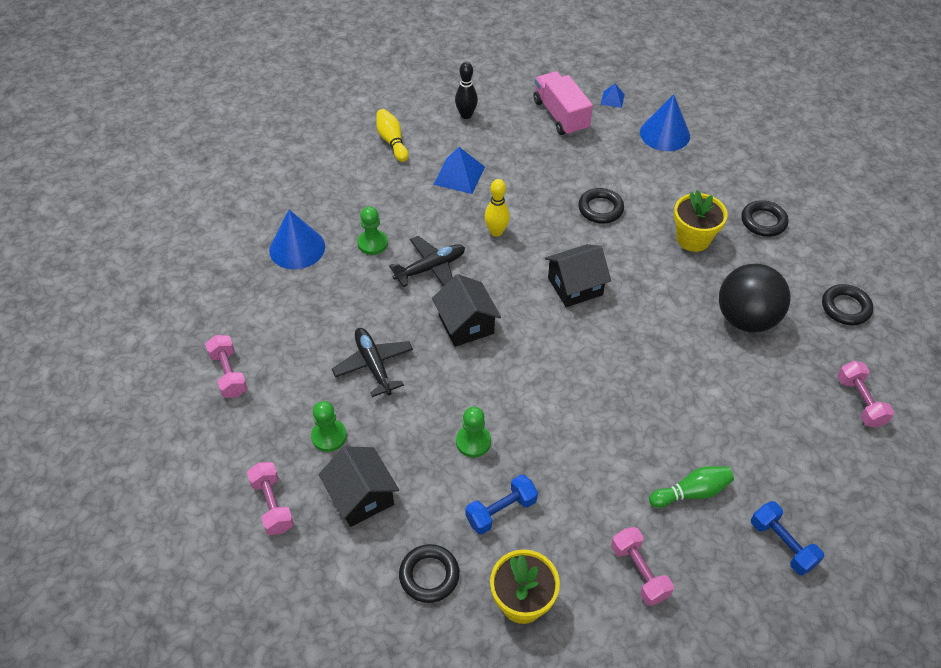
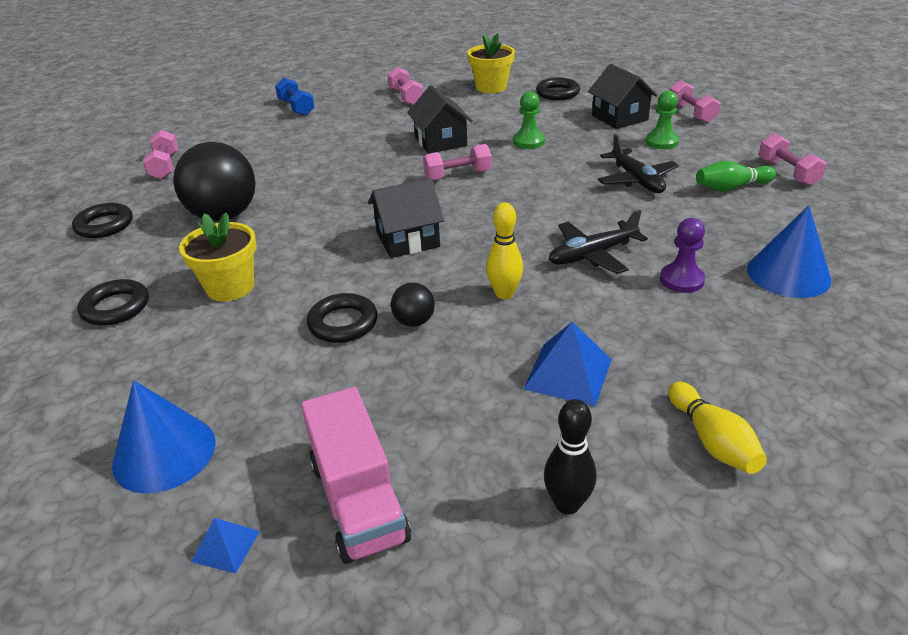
camera: 175 degrees left, 15 degrees down
(372, 243) = (681, 280): green pawn -> purple pawn
(466, 324) = (541, 208): black house -> black house (440, 141)
(501, 511) = (504, 115): blue dumbbell -> none
(545, 377) = (458, 175): none -> pink dumbbell
(554, 210) = (414, 321): none -> black ball
(691, 492) = (350, 124): green bowling pin -> green bowling pin (731, 188)

